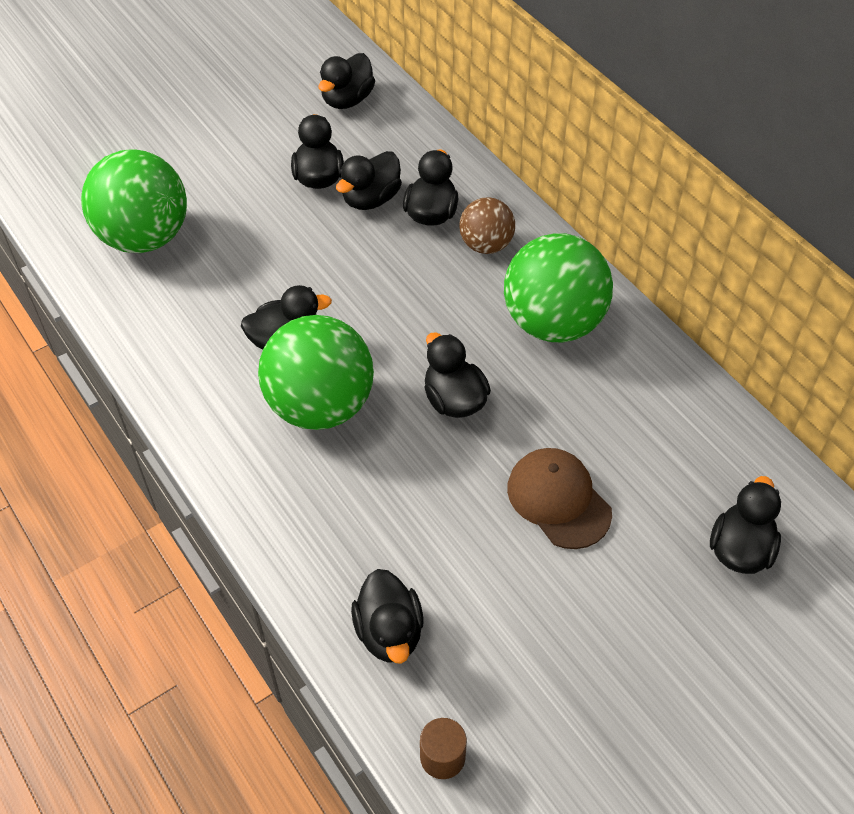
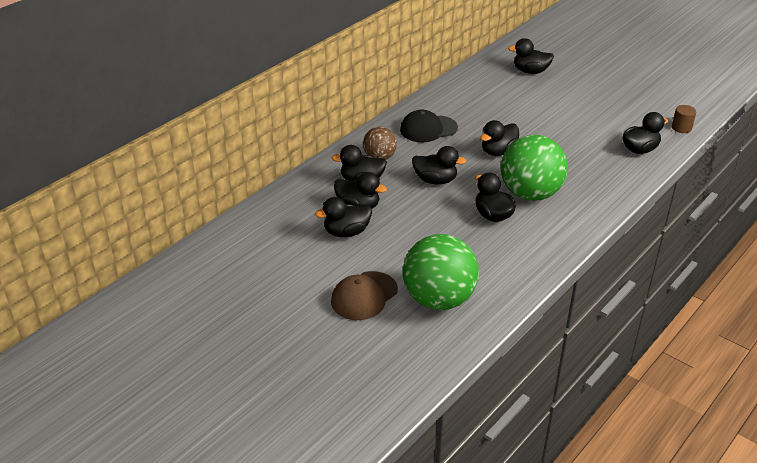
camera: 105 degrees left, 15 degrees down
(347, 100) = (259, 236): black duck -> black duck (435, 180)
(553, 323) = (428, 129): green ball -> black cap
(558, 500) = (537, 115): brown cap -> brown cap (364, 296)

